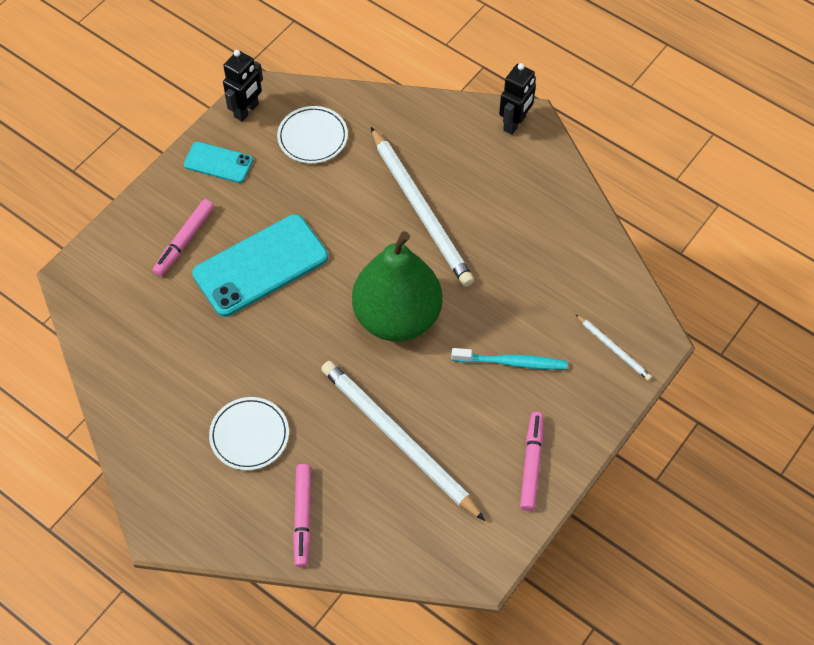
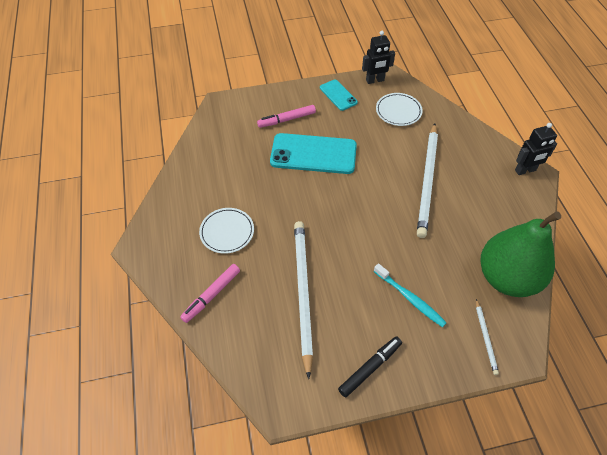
camera: 40 degrees right, 5 degrees down
(397, 317) = (363, 227): green pear -> green pear (507, 278)
(531, 464) = (370, 368): pink marker -> black marker

